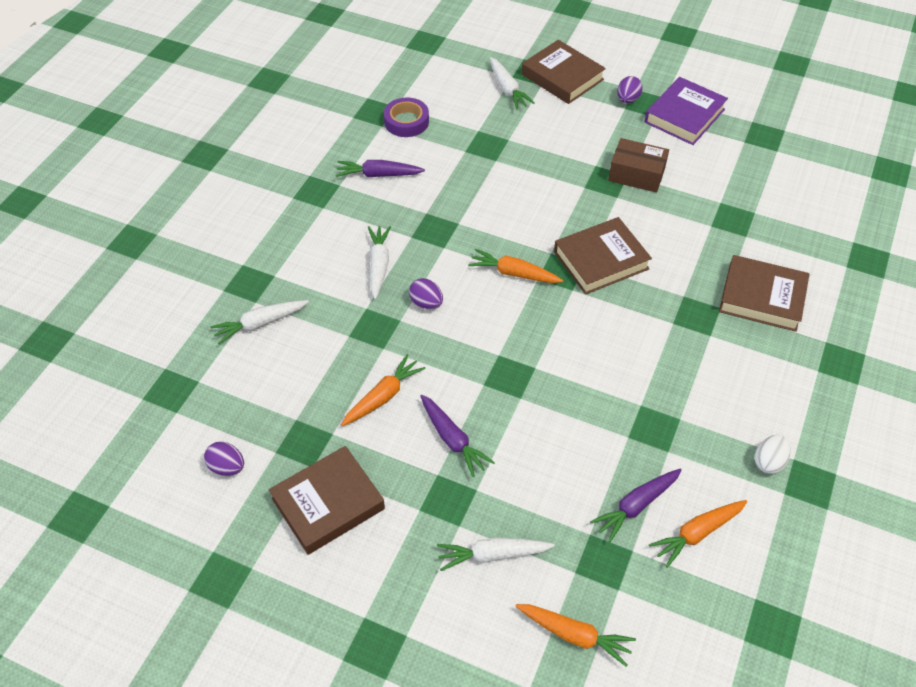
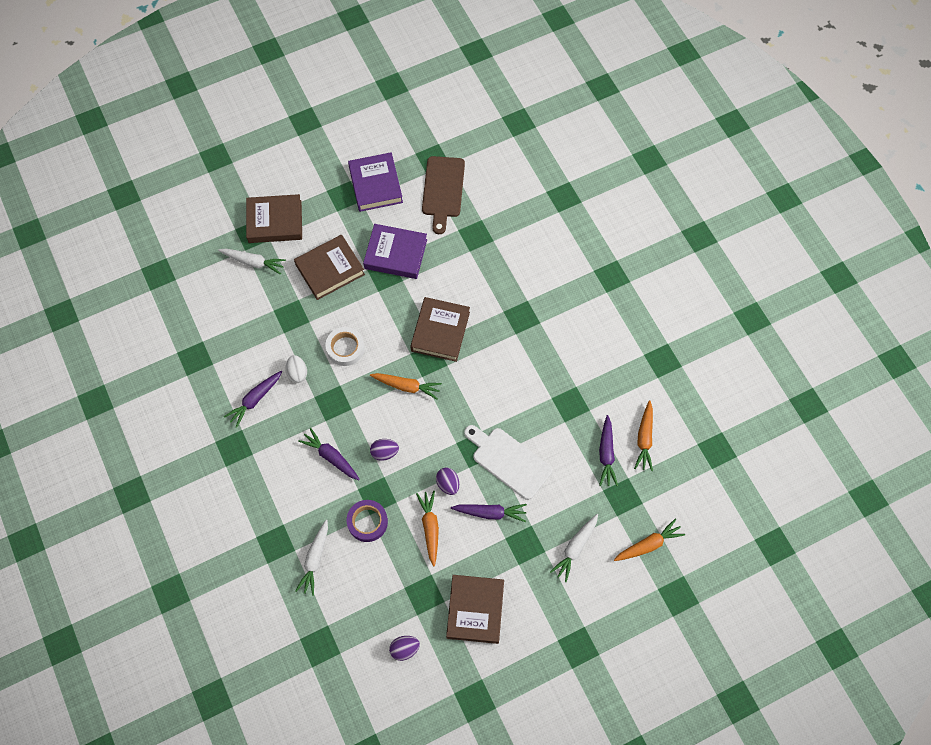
camera: 50 degrees left, 15 degrees up
(379, 265) = (331, 457): white carrot -> purple carrot
(406, 122) = (223, 346): purple tape -> purple tape (367, 522)
(500, 202) = (345, 348): none -> white tape
(514, 273) = (406, 386): orange carrot -> orange carrot turned 135 degrees counterclockwise
(527, 415) = (508, 461): none -> white cutting board
(627, 99) = (331, 203): purple egg -> purple egg (448, 484)
(636, 174) = (395, 254): brown box -> purple book
(744, 164) = (443, 190): none -> brown cutting board
(762, 297) = (540, 273): brown book -> brown book (330, 269)
(769, 462) = (635, 368): white egg -> white egg (297, 373)

